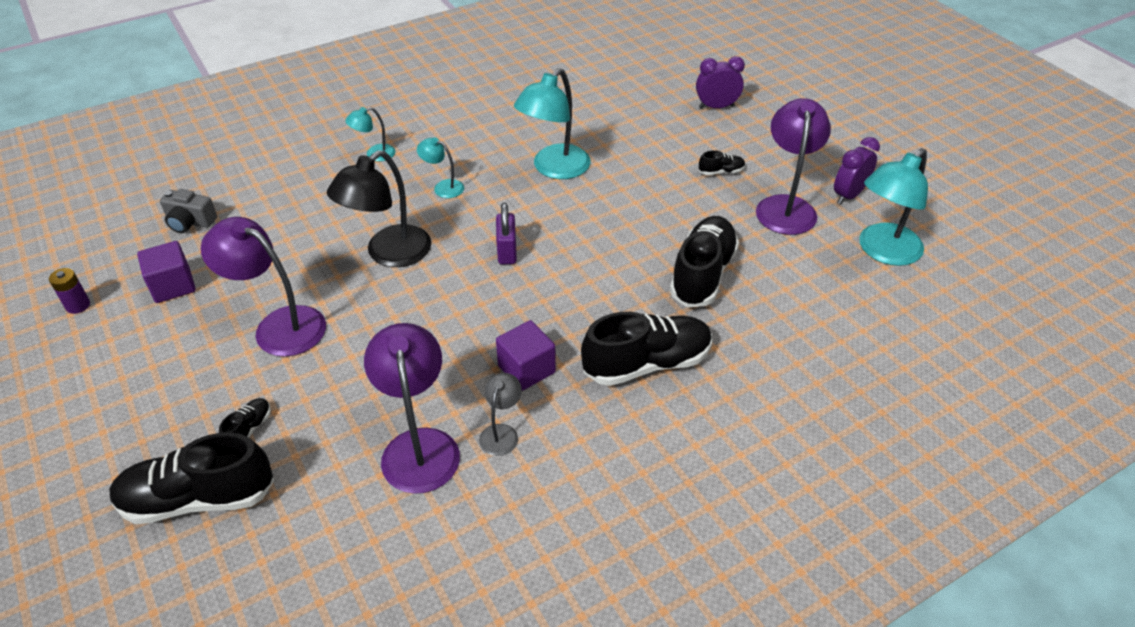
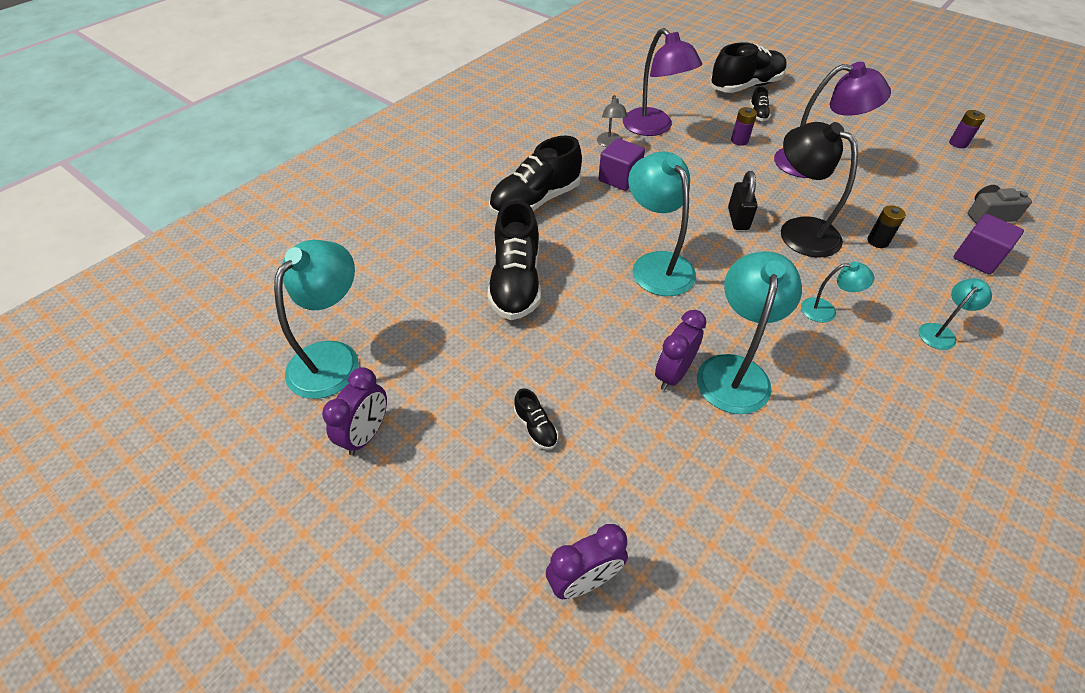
camera: 160 degrees right, 5 degrees up
(173, 286) = (920, 168): purple cube -> purple cube (977, 258)
(326, 387) = (739, 140): none -> purple battery
(328, 226) = (877, 241): none -> black battery
(389, 254) = (798, 230): black lamp -> black lamp turned 60 degrees counterclockwise
(436, 281) = (738, 219): none -> black padlock
(507, 251) = (703, 259): purple padlock -> none
(556, 257) = (656, 264): none -> turquoise lamp
(602, 177) = (673, 374): none -> purple clock
(721, 172) = (536, 427): black shoe -> black shoe turned 90 degrees counterclockwise
(786, 206) = (445, 392): purple lamp -> none

